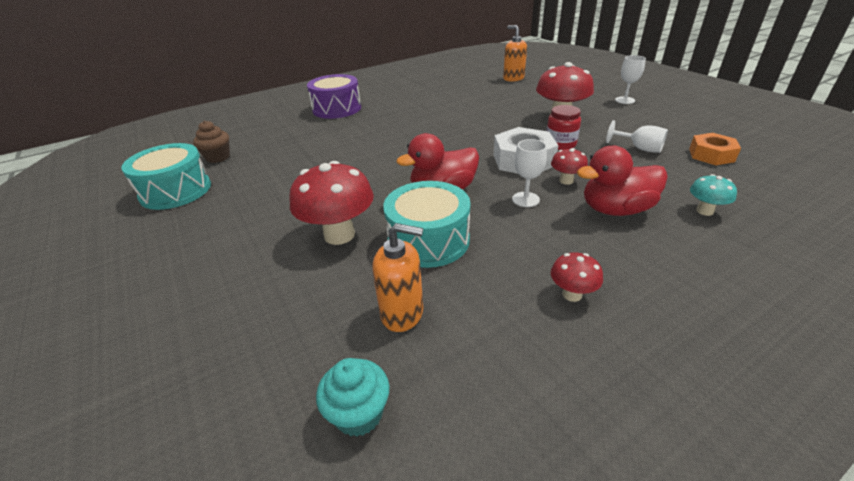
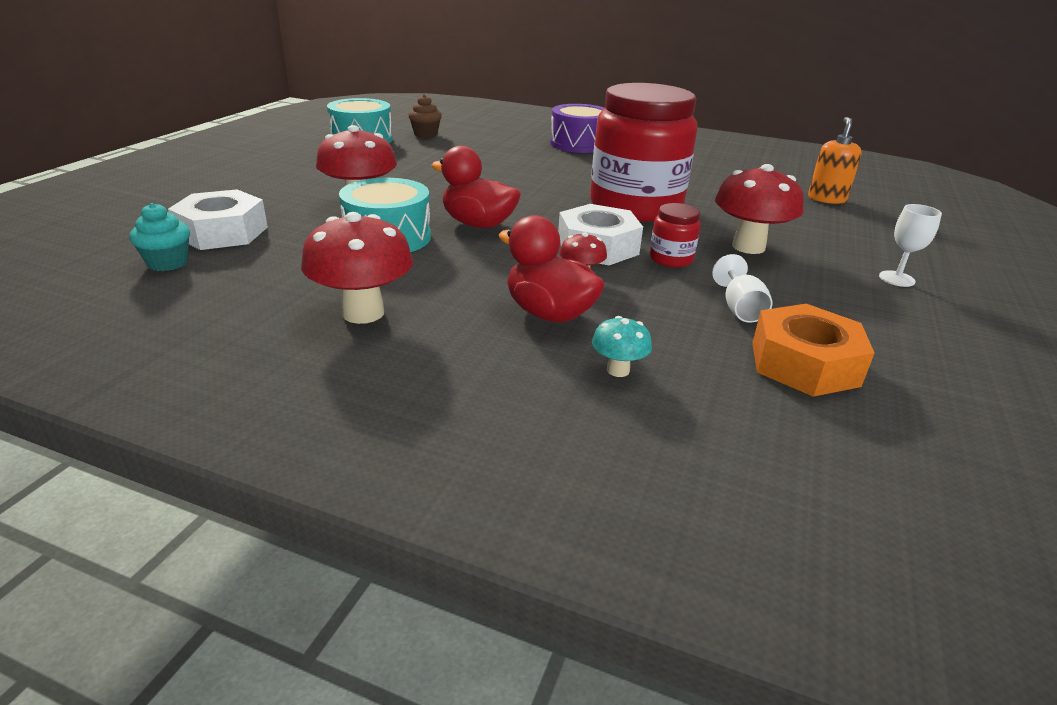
camera: 50 degrees right, 5 degrees down
(312, 346) = (222, 232): none -> white nut
(402, 313) = (280, 251): orange soap dispenser -> none
(471, 128) = (635, 206): none -> red jar
(525, 199) = (511, 263): white goblet -> none
(572, 294) = (363, 313): red mushroom -> red mushroom, size x1.98
(711, 155) = (804, 363): orange nut -> orange nut, size x1.51

